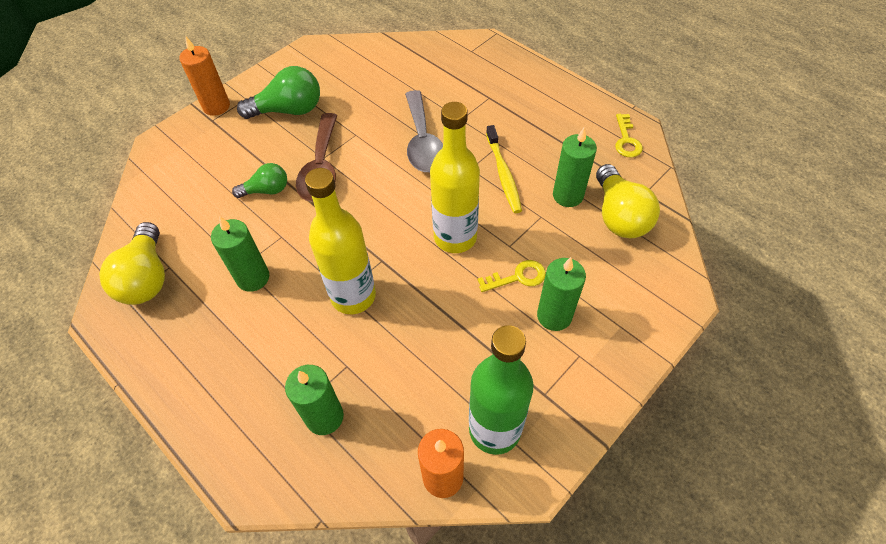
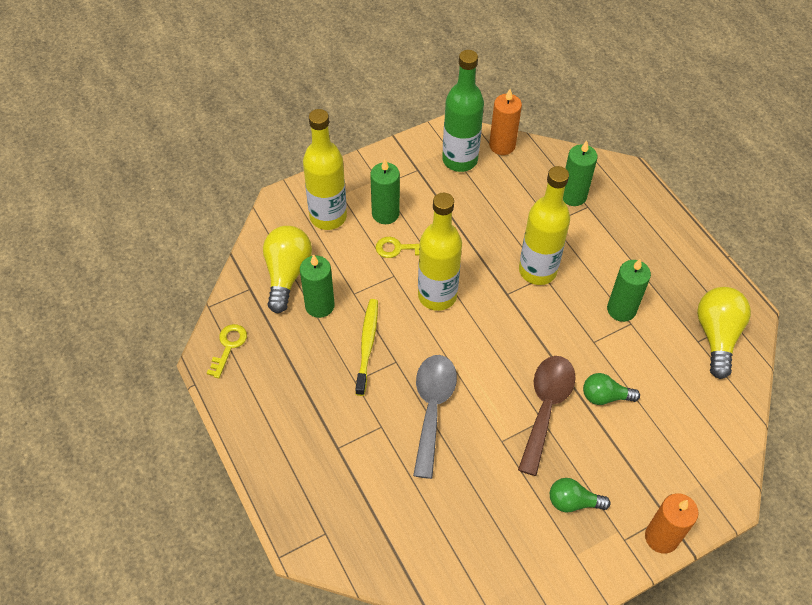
camera: 165 degrees left, 0 degrees up
(288, 110) = (573, 502): green light bulb -> green light bulb, size x0.61
(617, 292) = (328, 217): none -> yellow bottle

